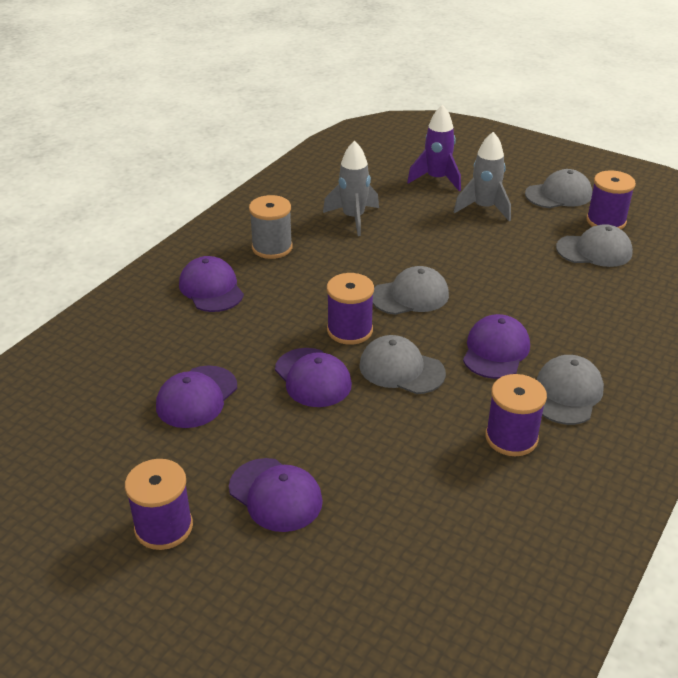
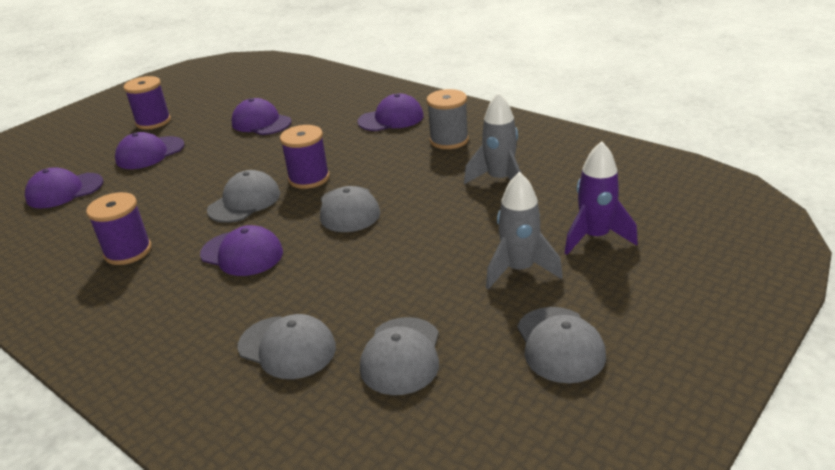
camera: 100 degrees right, 5 degrees down
(313, 378) = (257, 163): purple cap -> purple cap (64, 191)
(567, 393) = (158, 290): grey cap -> grey cap (287, 347)
(606, 221) = (478, 383): purple spool -> none

